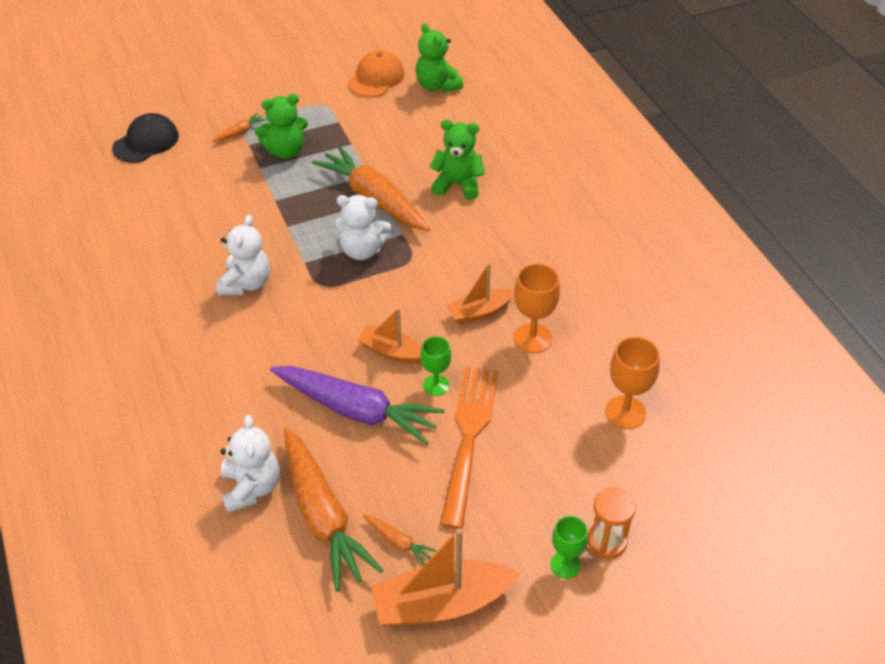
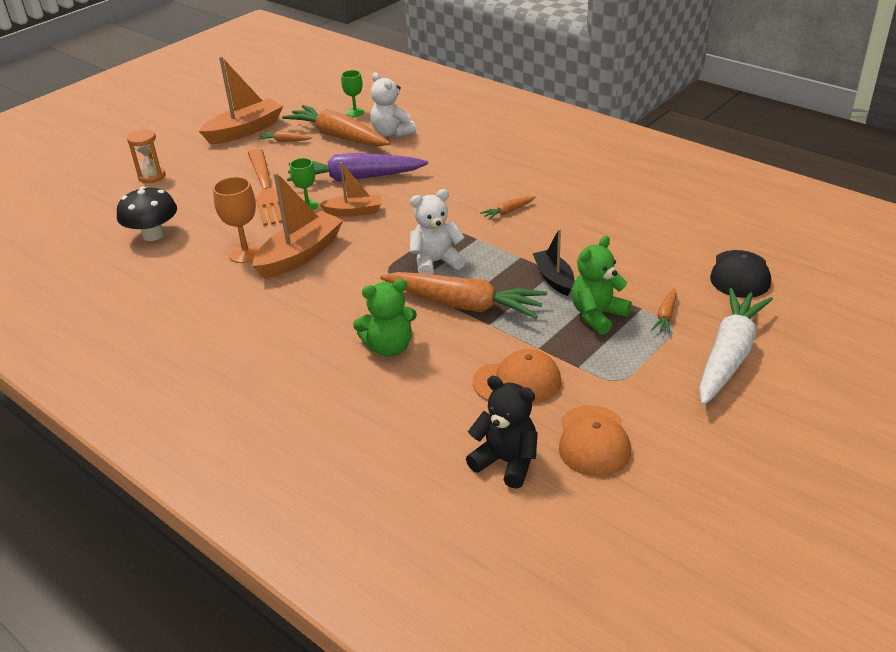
camera: 155 degrees right, 10 degrees down
(235, 93) = (729, 355): none -> white carrot
(246, 283) = (508, 211): white teddy bear -> orange carrot
(282, 194) = (554, 278): none -> black boat
(388, 127) = (517, 382): none -> orange cap
(437, 85) = (506, 462): green teddy bear -> black teddy bear
(479, 312) = (300, 255): orange boat -> orange boat, size x1.65
(565, 565) = (176, 161): green goblet -> green goblet (355, 112)
(625, 412) = (153, 235): orange goblet -> black mushroom

